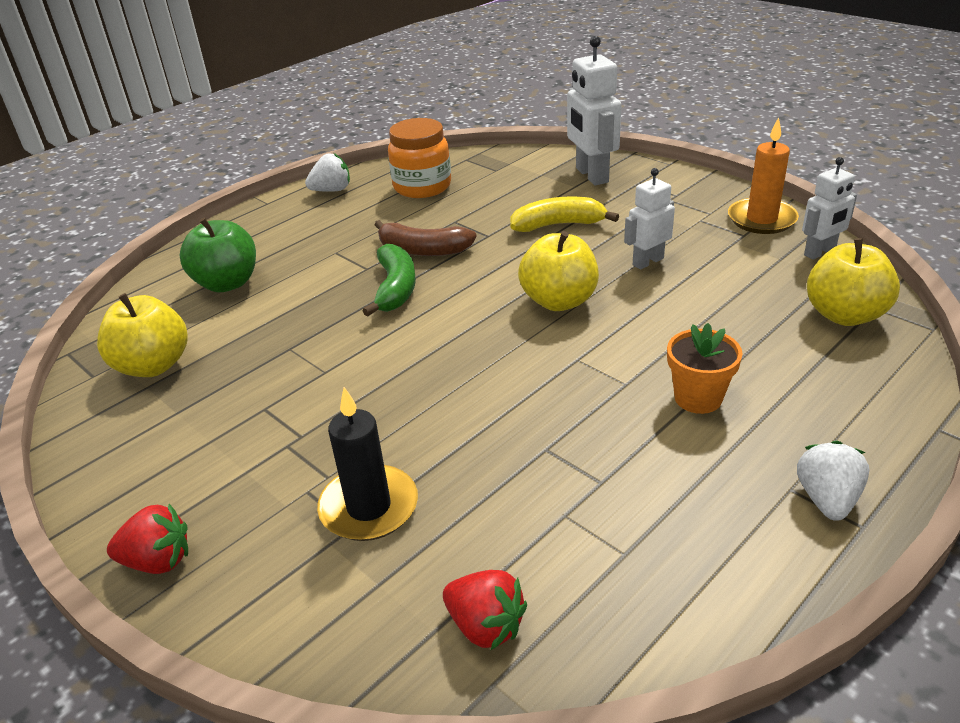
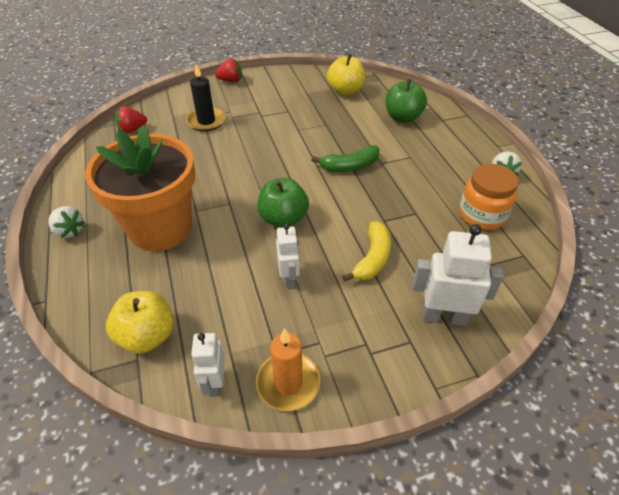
camera: 115 degrees right, 10 degrees up
(158, 561) = (231, 81): red strawberry -> red strawberry turned 120 degrees counterclockwise
(395, 288) = (350, 166): green banana -> green banana turned 45 degrees counterclockwise
(423, 250) = (385, 188): brown banana -> none
(559, 301) = (283, 219): yellow apple -> green apple
(698, 398) = (160, 228): orange flower pot -> orange flower pot, size x2.40

